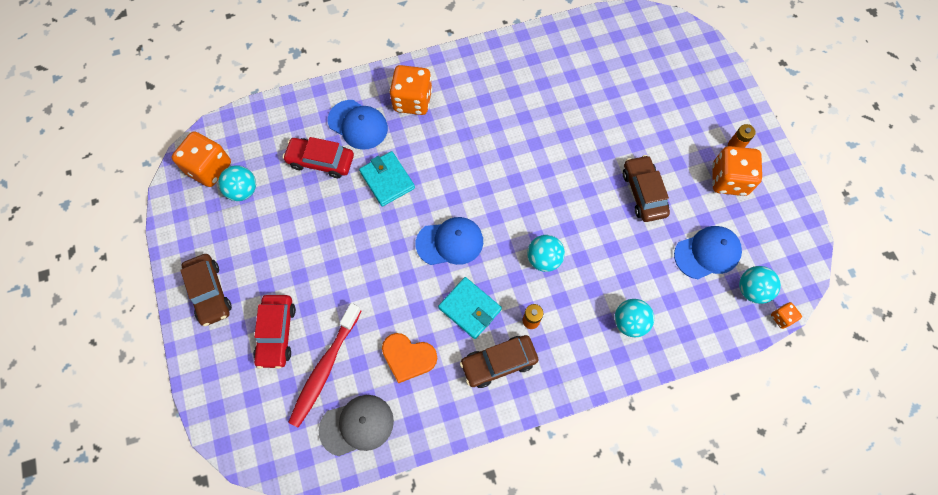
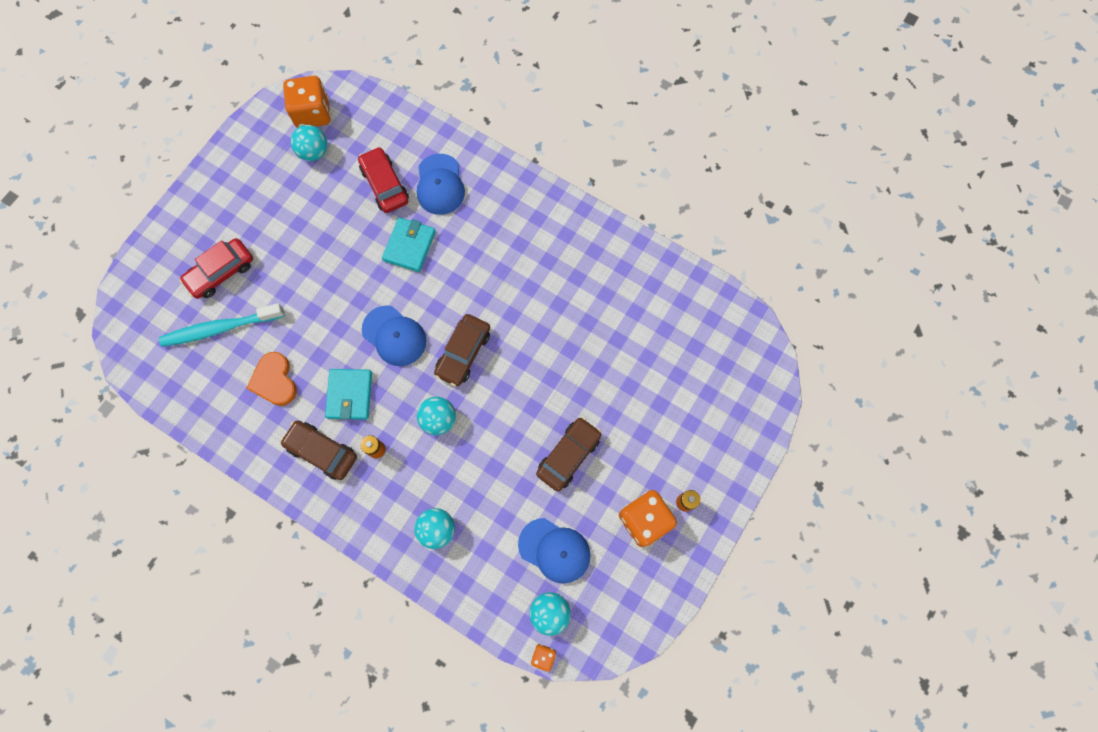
camera: 50 degrees right, 5 degrees up
(209, 292) = (216, 200): brown car -> brown car (463, 353)
(325, 368) = (220, 328): red toothbrush -> turquoise toothbrush
(357, 425) = (194, 386): grey cap -> none
(412, 101) = (498, 207): orange dice -> none

